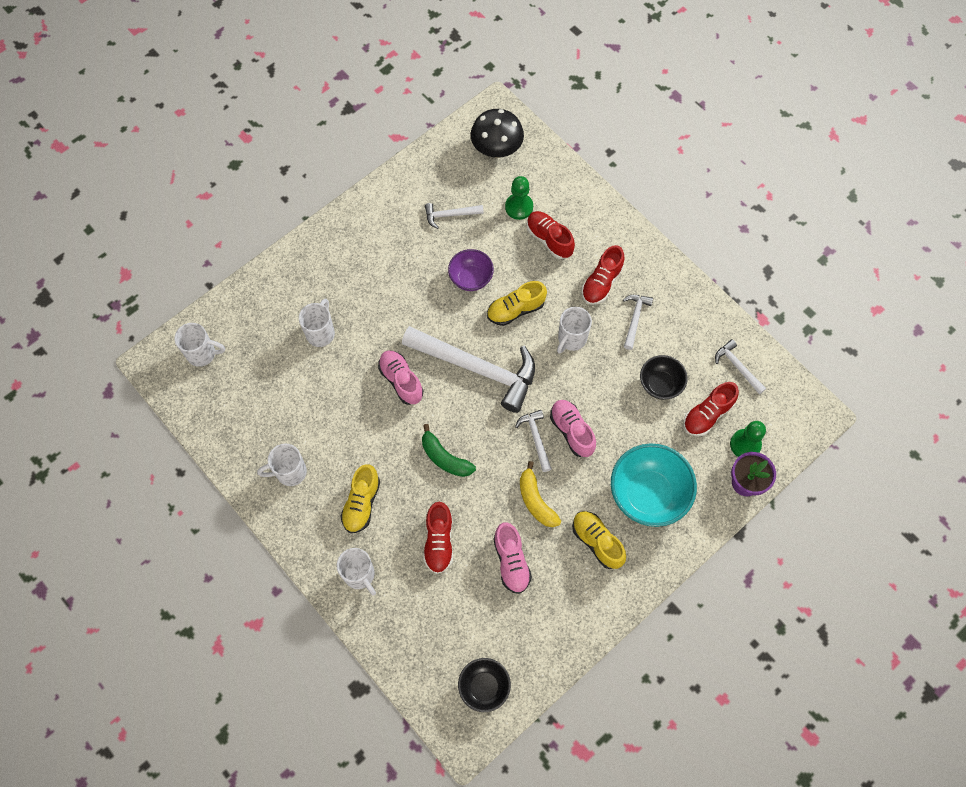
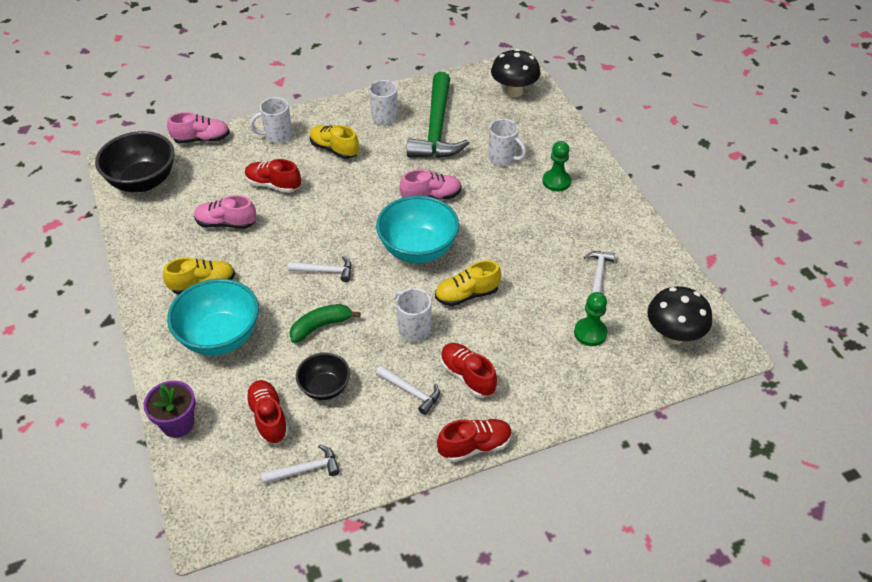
camera: 110 degrees right, 20 degrees down
(202, 354) = (514, 91): white mug -> black mushroom
(291, 412) = (437, 128): none -> green hammer
(445, 458) = (343, 206): green banana -> green banana (321, 326)
(471, 278) = (517, 270): purple bowl -> none
(477, 368) = (418, 249): white hammer -> turquoise bowl
(484, 687) = (143, 181): black bowl -> black bowl, size x1.72
(515, 310) = (467, 295): yellow shoe -> yellow shoe turned 105 degrees counterclockwise
(536, 500) = (267, 254): yellow banana -> none
(549, 239) = (539, 347): red shoe -> red shoe (475, 446)
(572, 431) = (317, 299): pink shoe -> pink shoe (201, 139)
(745, 444) = (216, 440): green pawn -> green pawn (556, 181)

